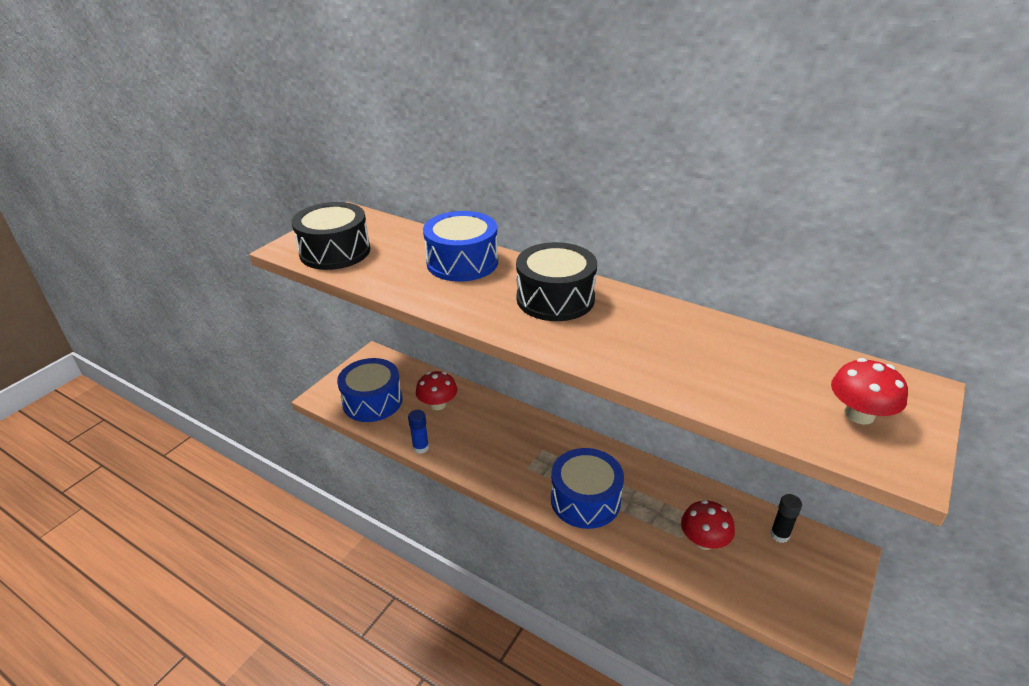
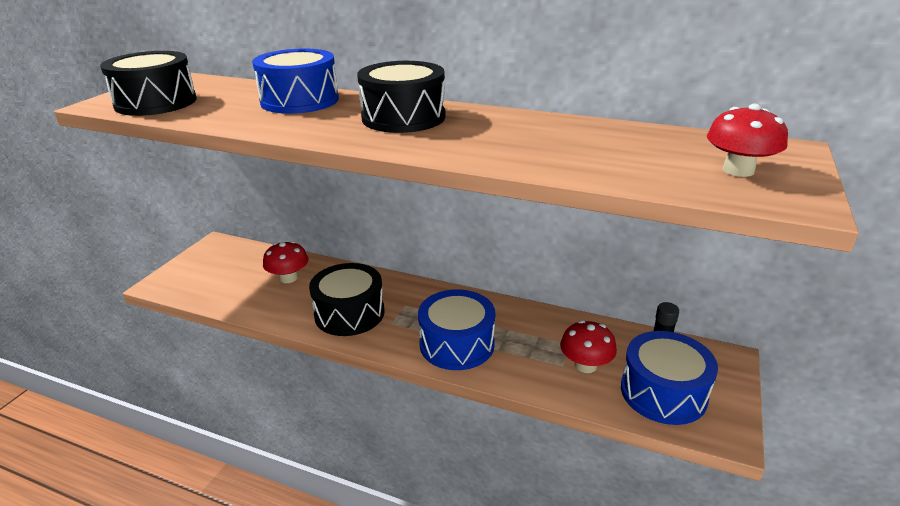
camera: 10 degrees left, 5 degrees down
(372, 401) = (216, 282): blue drum -> blue drum (663, 392)
(421, 447) = (272, 318): blue glue stick -> none
(490, 452) = (349, 313): none -> black drum

